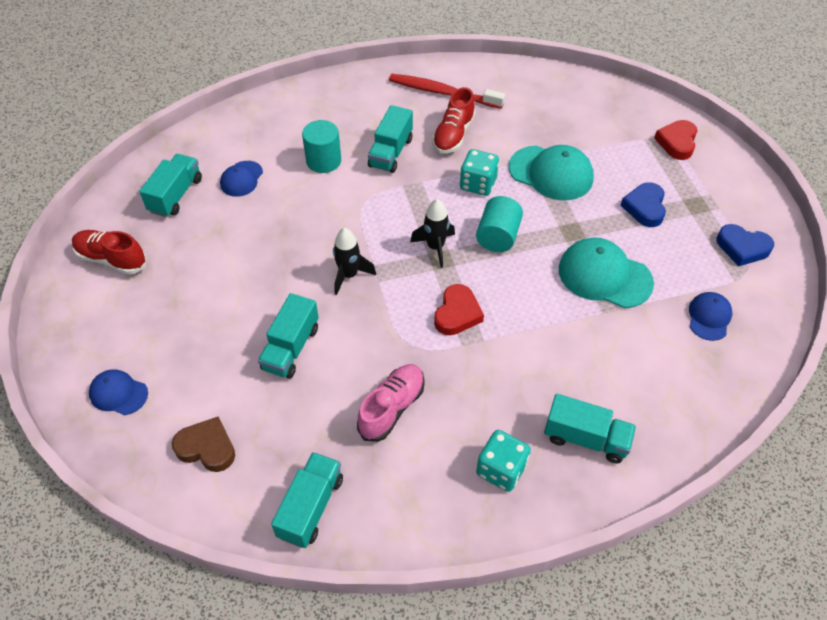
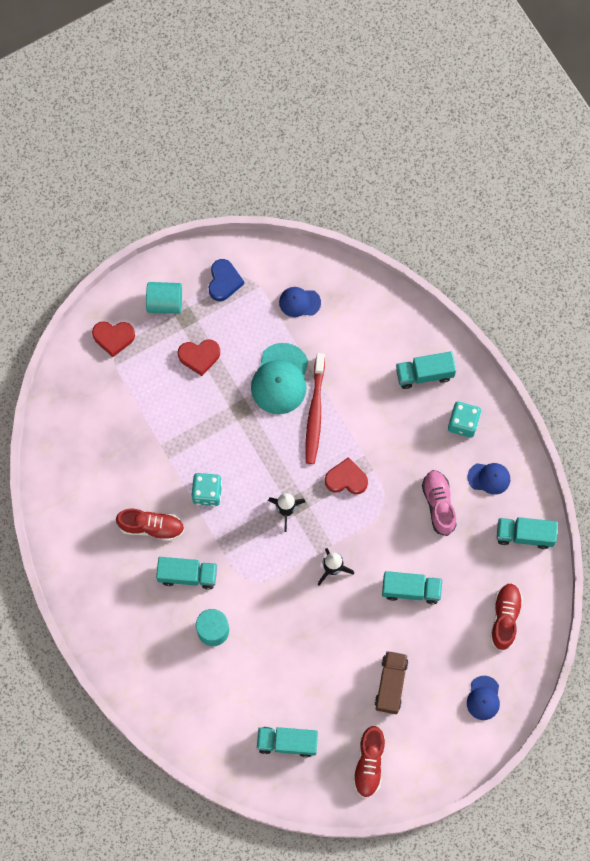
camera: 105 degrees left, 20 degrees up
(187, 300) = (391, 684): none -> brown truck
(207, 448) = (505, 618): brown heart -> red shoe
(241, 179) = (253, 694): blue cap -> blue cap (489, 478)
(392, 408) = (438, 504): pink shoe -> pink shoe turned 60 degrees clockwise
(443, 93) = (95, 549): red toothbrush -> red toothbrush (315, 412)
(498, 236) = (262, 465): turquoise cylinder -> turquoise cylinder (165, 302)
(551, 173) = (178, 436): turquoise cap -> none
(585, 438) = (424, 374): turquoise truck -> turquoise truck turned 105 degrees counterclockwise
(645, 207) = (199, 357): blue heart -> red heart

